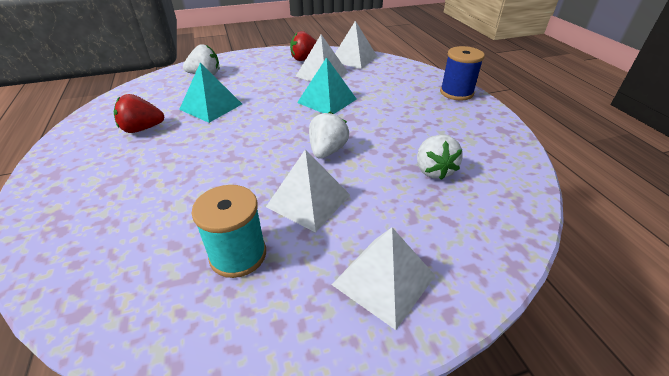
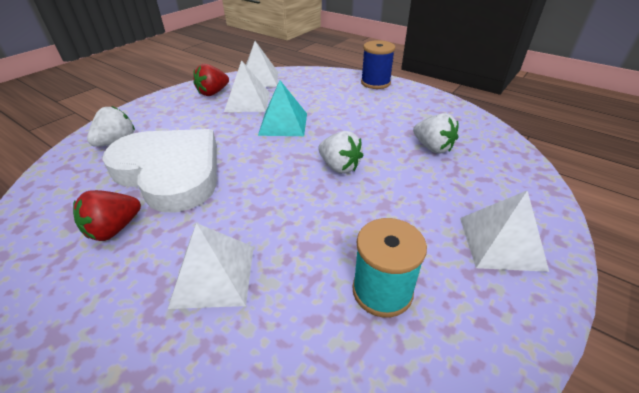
camera: 35 degrees left, 0 degrees up
(211, 106) = (170, 172): turquoise pyramid -> white heart
(308, 201) = (378, 214): white pyramid -> white pyramid (214, 275)
(327, 151) = (339, 166): white strawberry -> white strawberry turned 150 degrees clockwise

